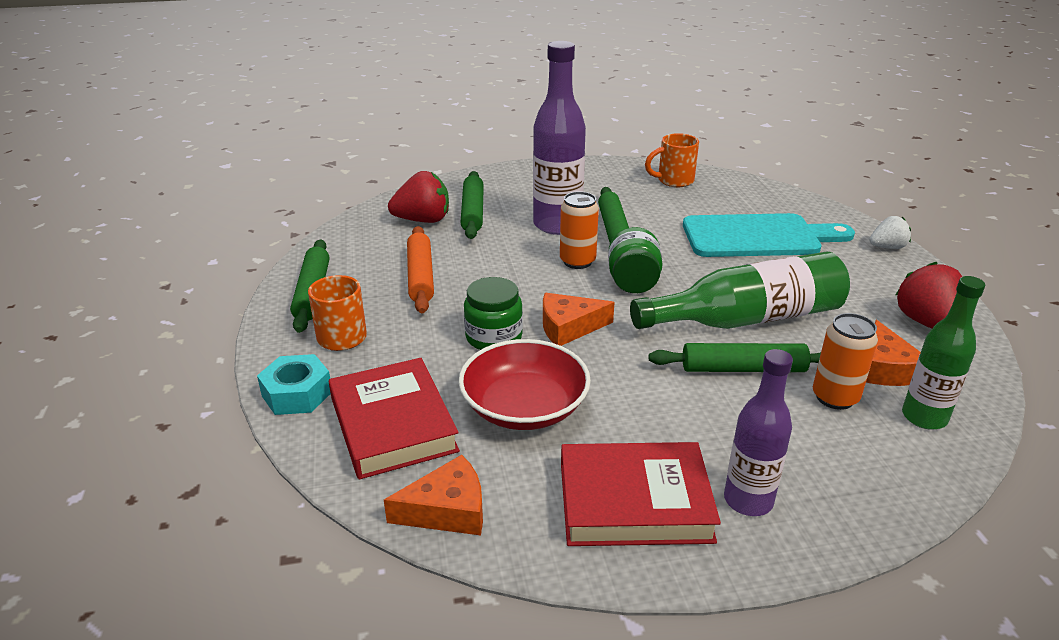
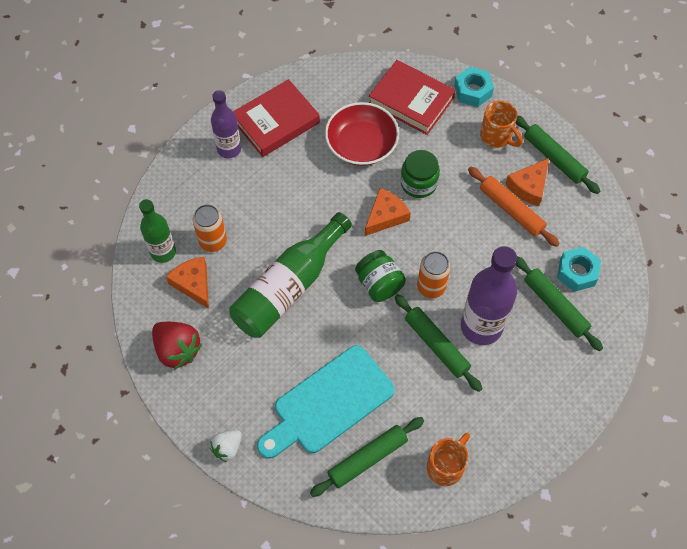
camera: 145 degrees right, 30 degrees up
(423, 220) = (577, 272): red strawberry -> turquoise nut
(447, 510) = (347, 76): orange cheese -> orange cheese (529, 186)
(743, 369) = (270, 237): green rolling pin -> green rolling pin (367, 458)

